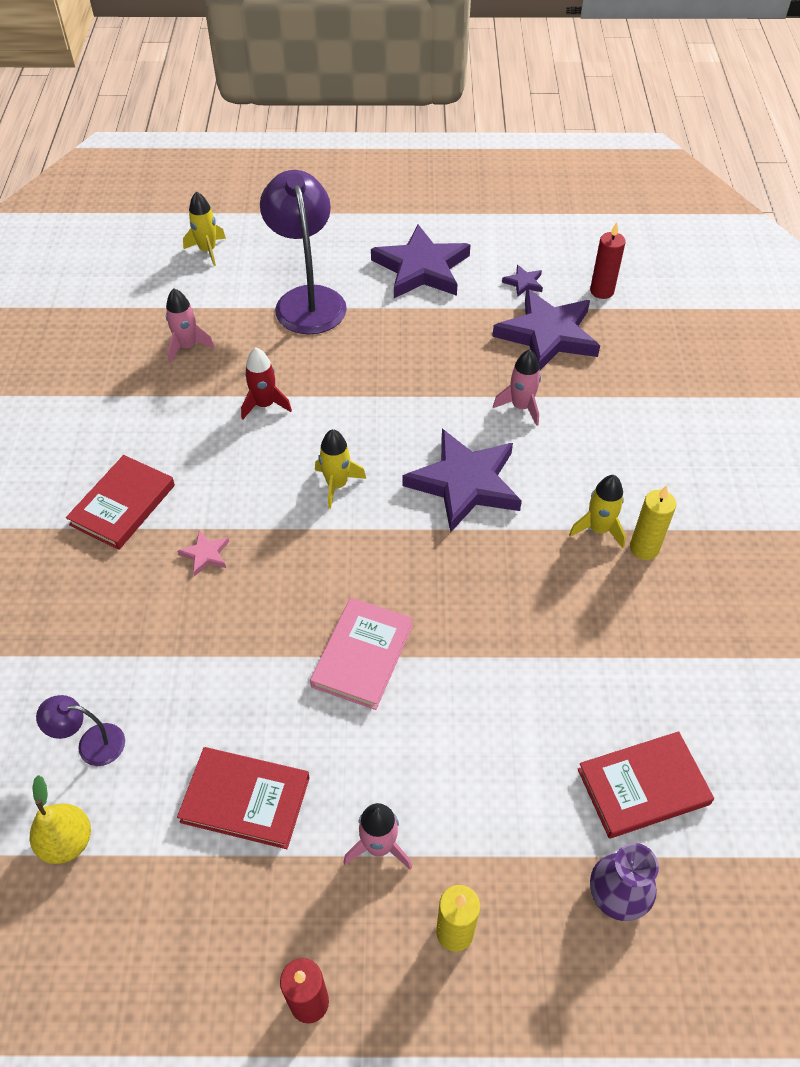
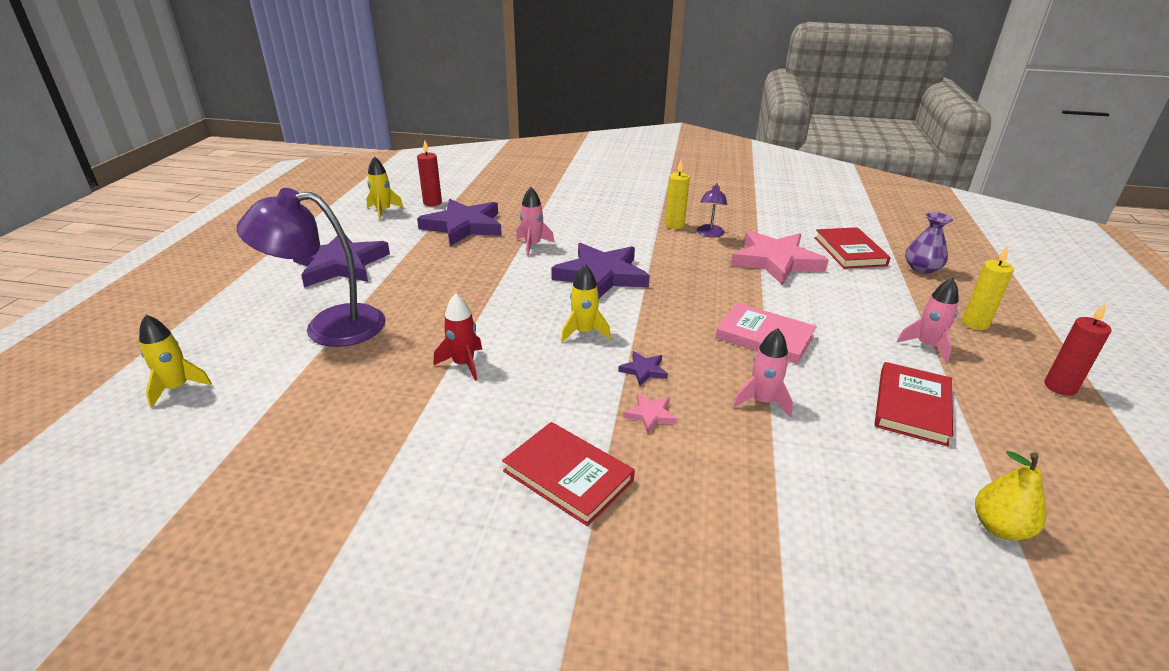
camera: 80 degrees left, 20 degrees down
(91, 744) = (885, 507): purple lamp -> purple lamp (710, 234)
(187, 346) = (337, 413): pink rocket -> pink rocket (762, 401)
(523, 283) = (399, 227): purple star -> purple star (643, 370)
(570, 677) = (775, 261): none -> pink star
(598, 529) = (656, 236): yellow rocket -> yellow rocket (383, 211)

